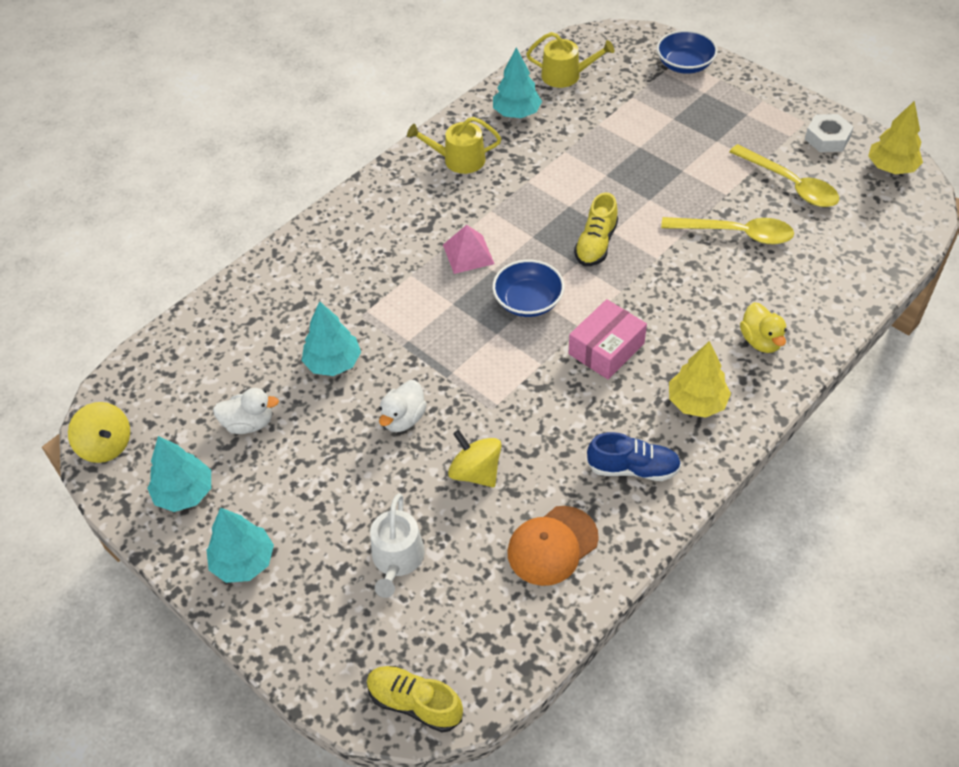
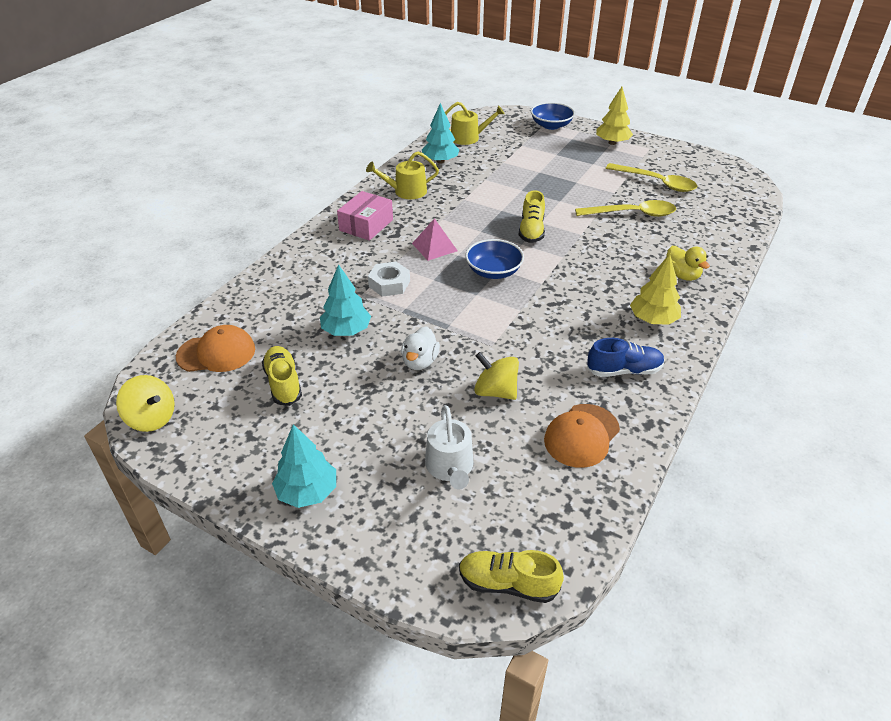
camera: 15 degrees left, 10 degrees down
(185, 493) = (236, 445): turquoise tree -> none
(186, 371) = (216, 353): none -> orange cap
(249, 423) = (283, 383): white duck -> yellow shoe
(606, 349) = (567, 294): pink box -> pink box (366, 225)
(827, 138) = (669, 155): white nut -> white nut (389, 284)
(891, 167) = (720, 167): yellow tree -> yellow tree (612, 143)

